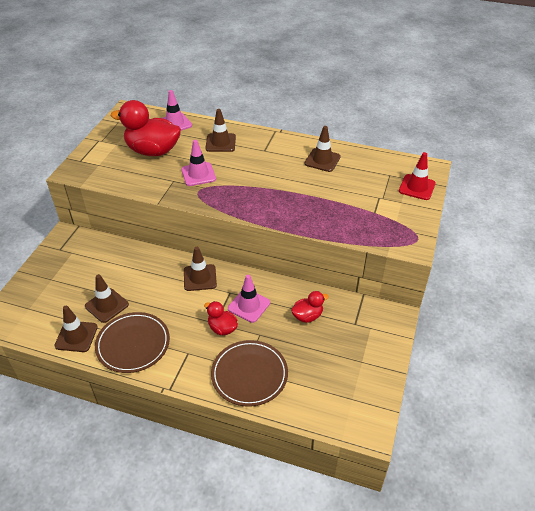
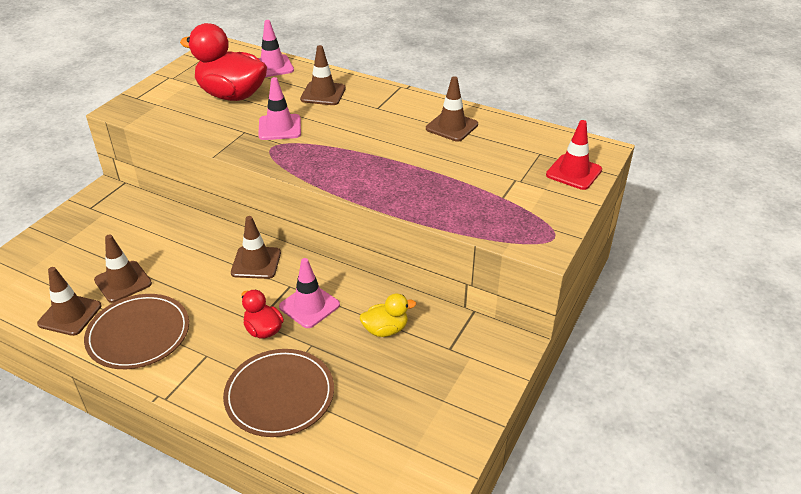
camera: 10 degrees right, 5 degrees down
(307, 316) = (385, 330): red duck -> yellow duck

